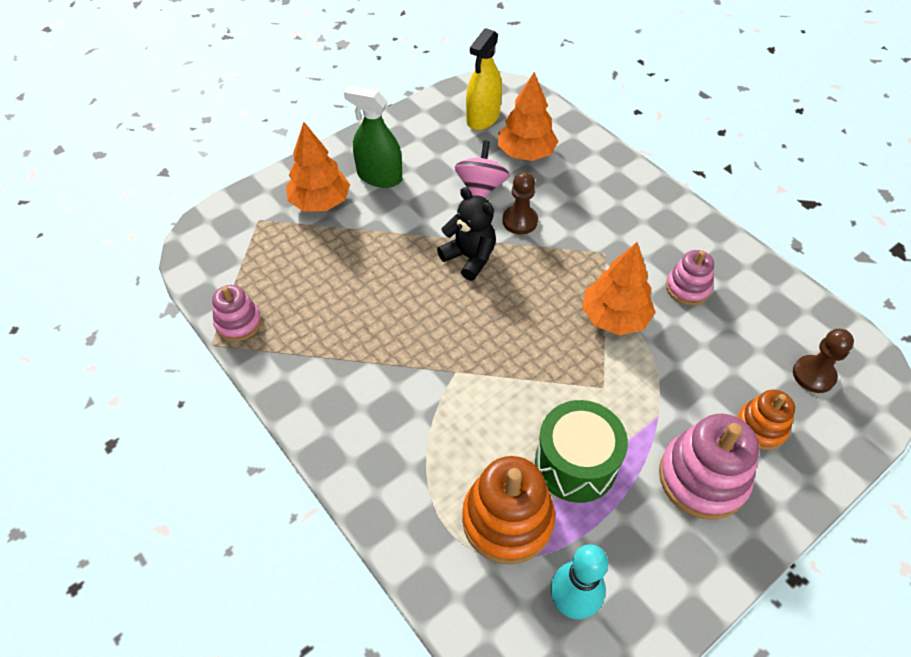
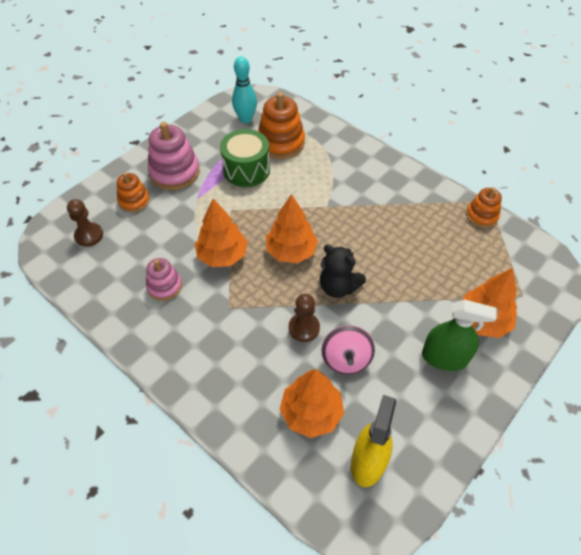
camera: 170 degrees right, 0 degrees up
(238, 323) = (481, 216): pink stacking toy -> orange stacking toy
(520, 310) = (291, 251): none -> orange tree

